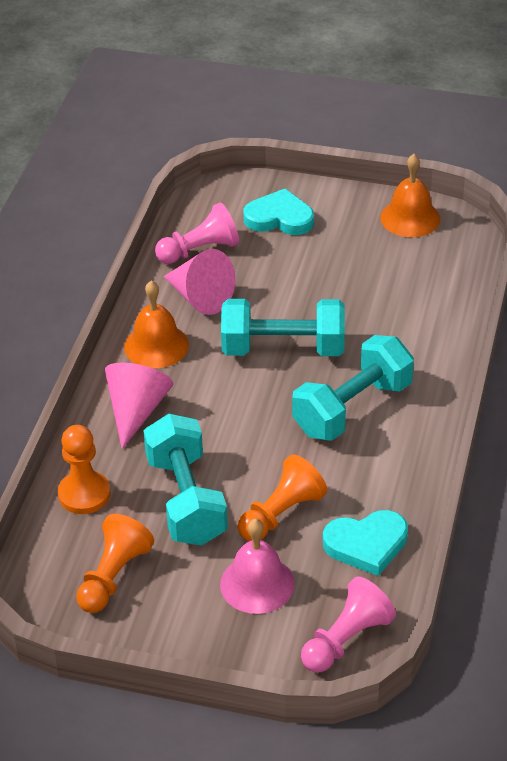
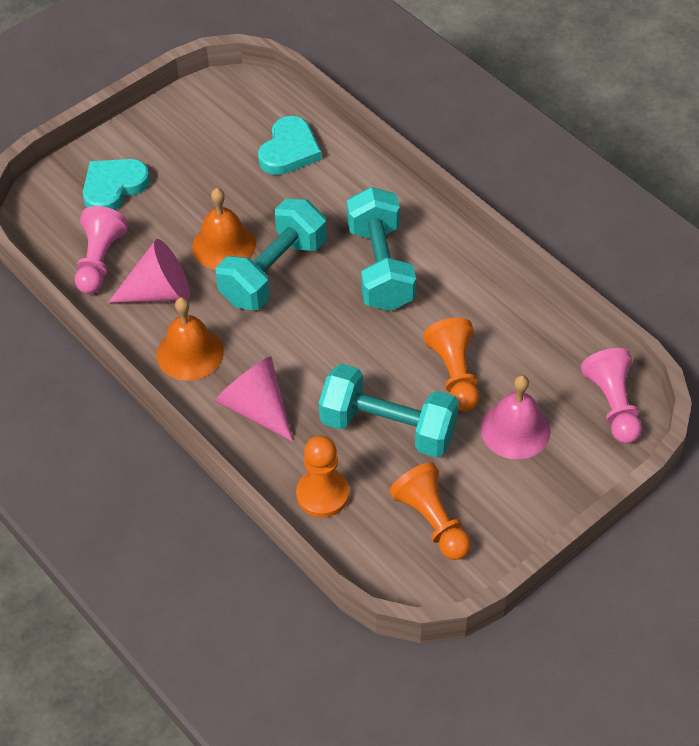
camera: 55 degrees left, 10 degrees up
(366, 544) = (529, 339): turquoise heart -> turquoise heart (289, 150)
(410, 218) = (199, 109): orange bell -> orange bell (224, 245)

